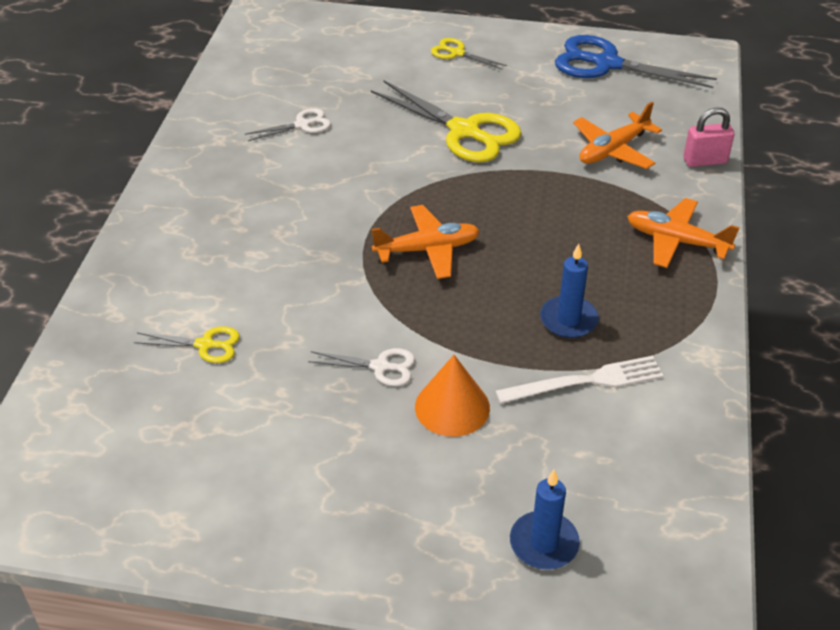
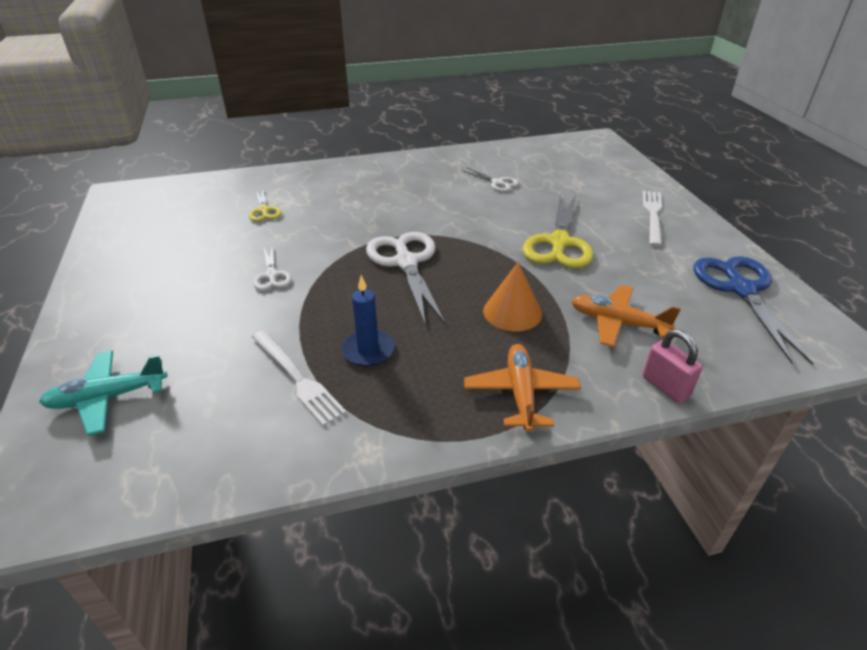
camera: 65 degrees right, 5 degrees down
(427, 249) = (406, 262): orange plane -> white scissors
(452, 407) = (242, 316): orange cone -> orange cone (512, 312)
(457, 53) = (652, 215): yellow scissors -> white fork
(544, 543) = (108, 398): blue candle -> turquoise plane

